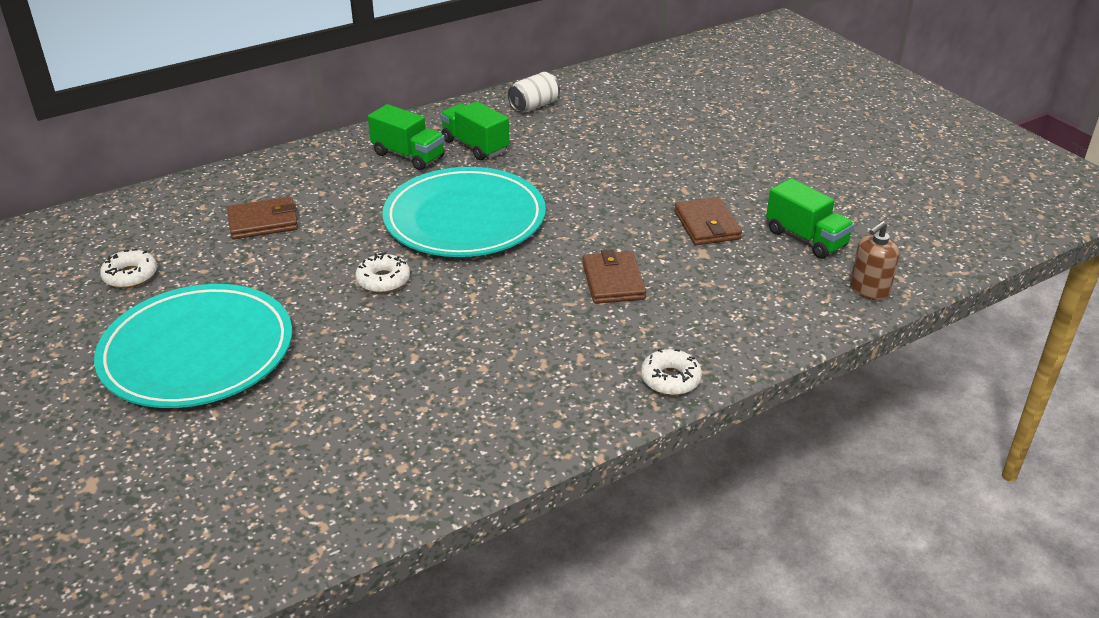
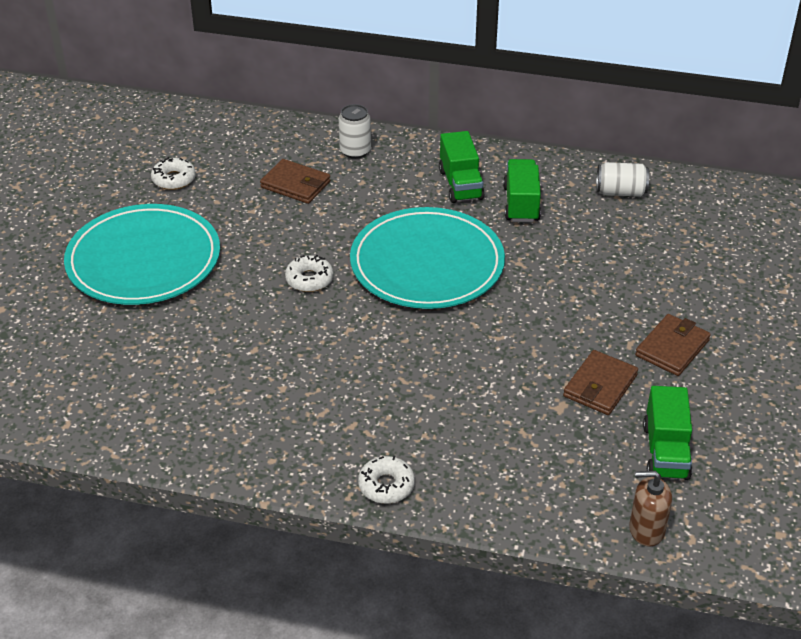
camera: 45 degrees right, 5 degrees up
(282, 174) = (355, 151): none -> white can
(613, 281) = (458, 384): brown wallet -> brown wallet (672, 348)

